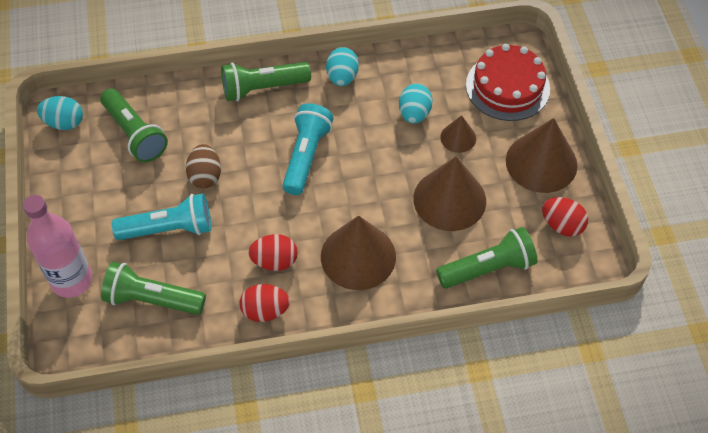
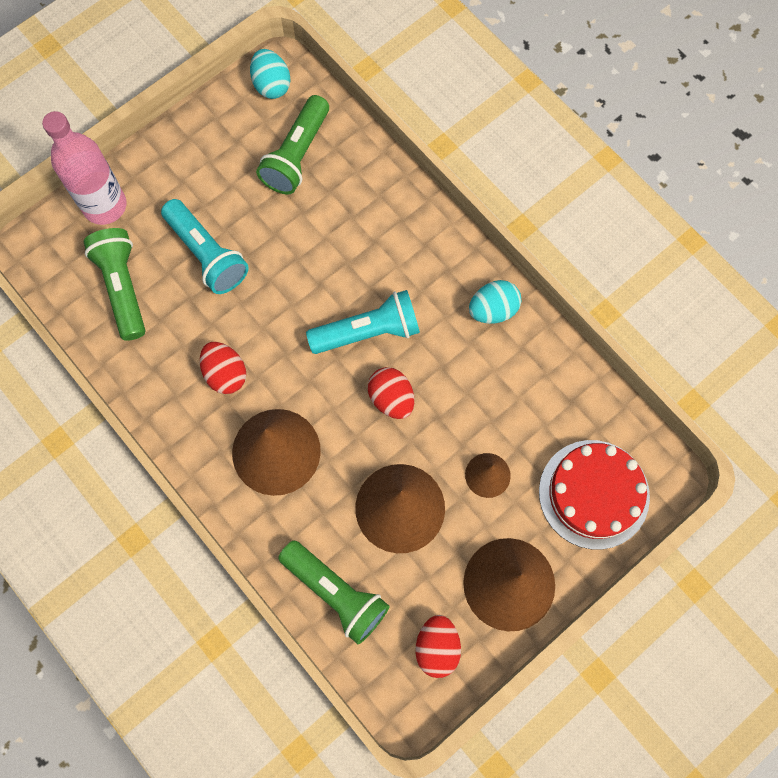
camera: 60 degrees right, 15 degrees up
(205, 176) = (286, 250): brown egg -> none
(263, 88) = (428, 239): green flashlight -> none
(265, 311) = (165, 397): red egg -> red egg (391, 399)
(414, 114) = (491, 411): turquoise egg -> none

